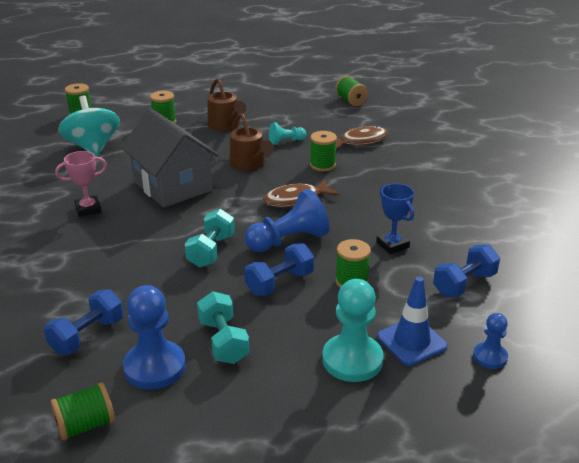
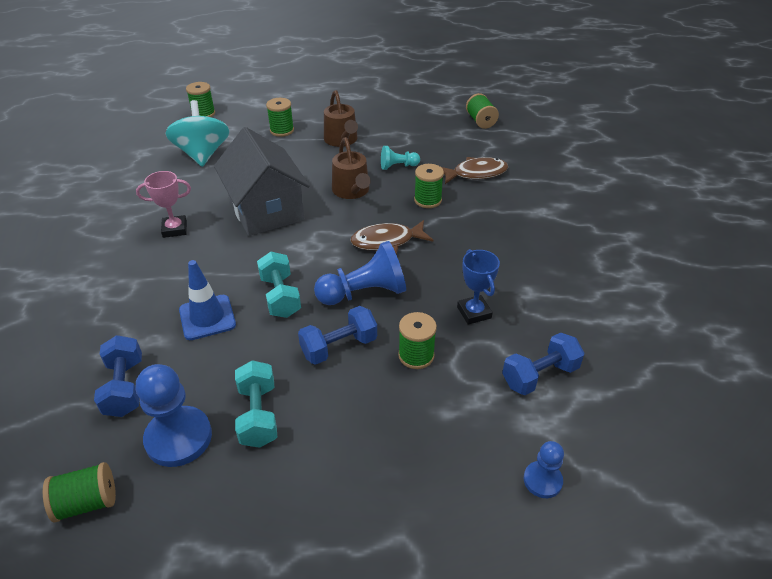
camera: 10 degrees right, 10 degrees up
(87, 336) = (124, 387): blue dumbbell -> blue dumbbell turned 60 degrees counterclockwise
(211, 251) = (280, 296): turquoise dumbbell -> turquoise dumbbell turned 45 degrees counterclockwise
(352, 360) = (387, 461): turquoise pawn -> none
(411, 341) = (459, 446): blue traffic cone -> blue traffic cone (207, 317)

